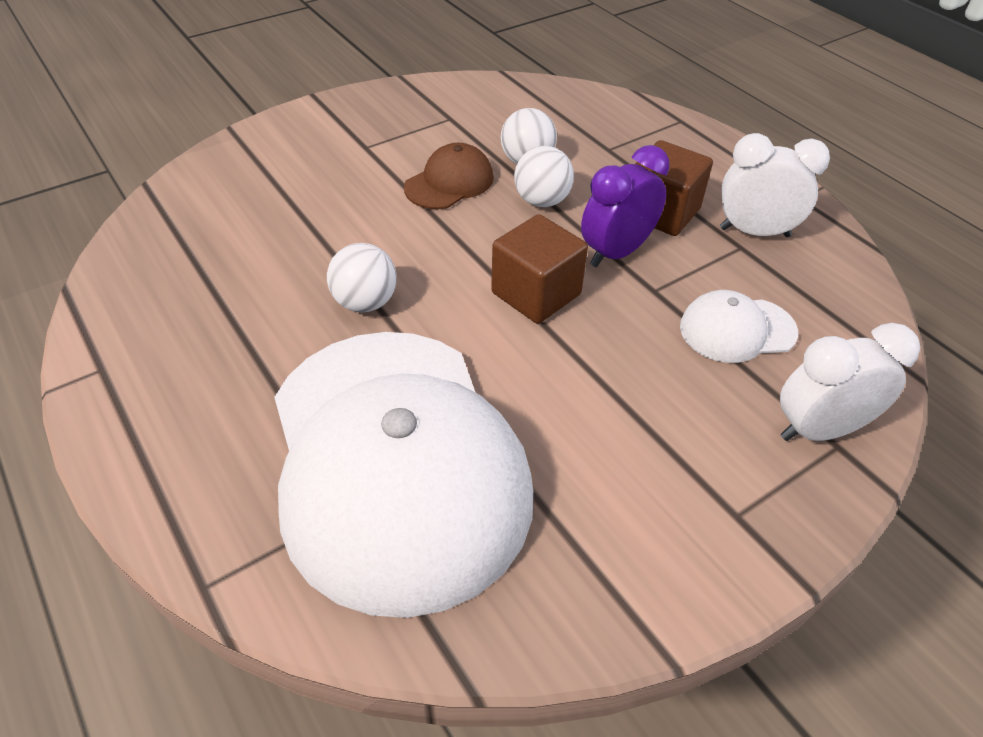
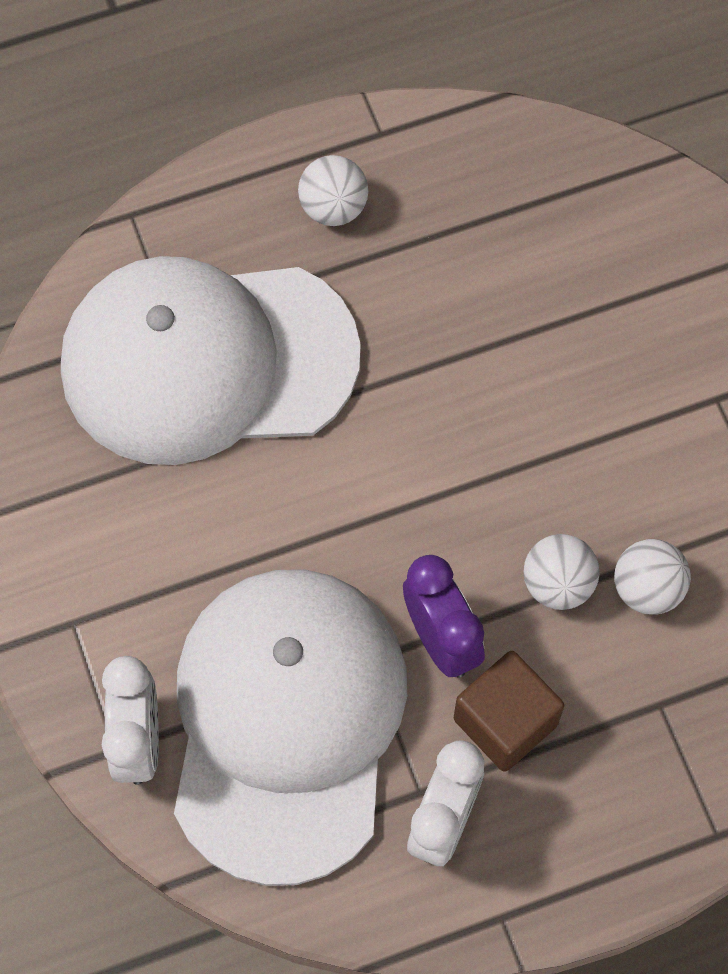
camera: 105 degrees right, 20 degrees up
(365, 302) = (418, 361): white ball -> white ball (333, 208)
(449, 182) = (617, 484): brown cap -> none
(536, 294) = (392, 532): brown cube -> none
(737, 330) = (287, 723): white cap -> white cap, size x2.45

